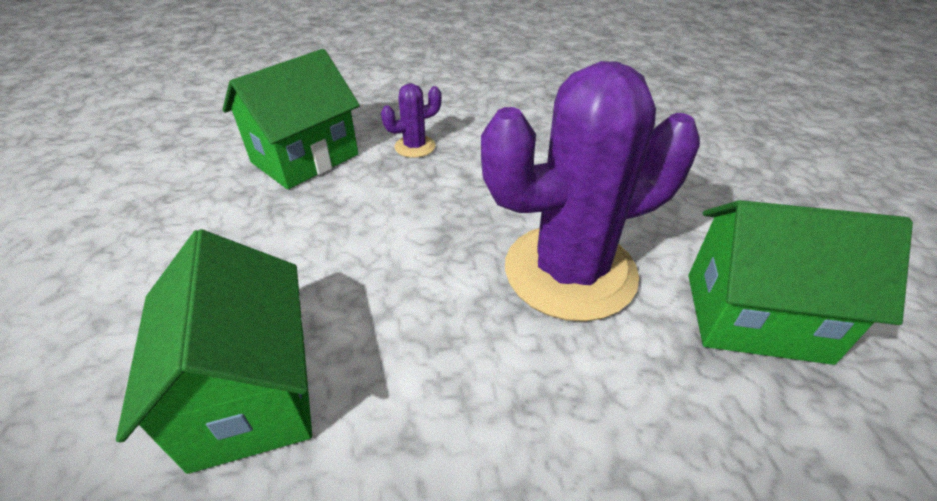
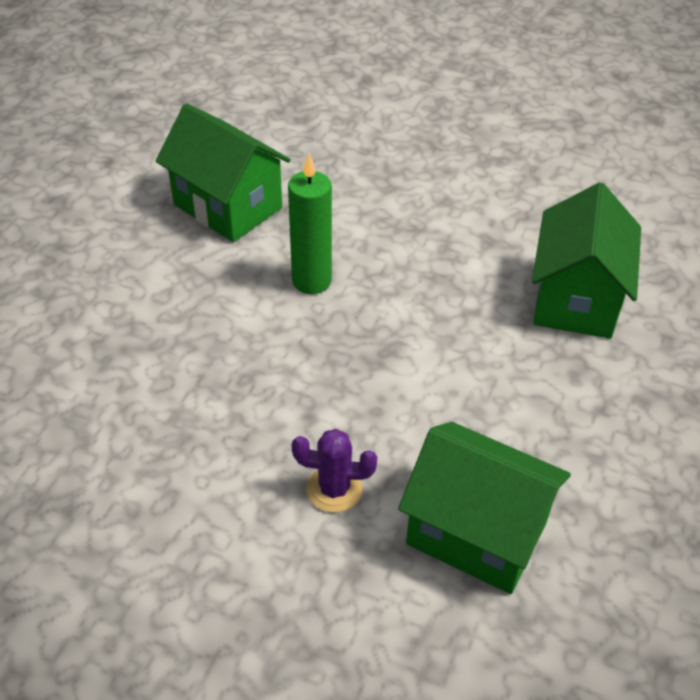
camera: 150 degrees left, 5 degrees up
(305, 158) = (476, 533): green house -> green house turned 45 degrees clockwise
(570, 271) = (311, 281): purple cactus -> green candle

